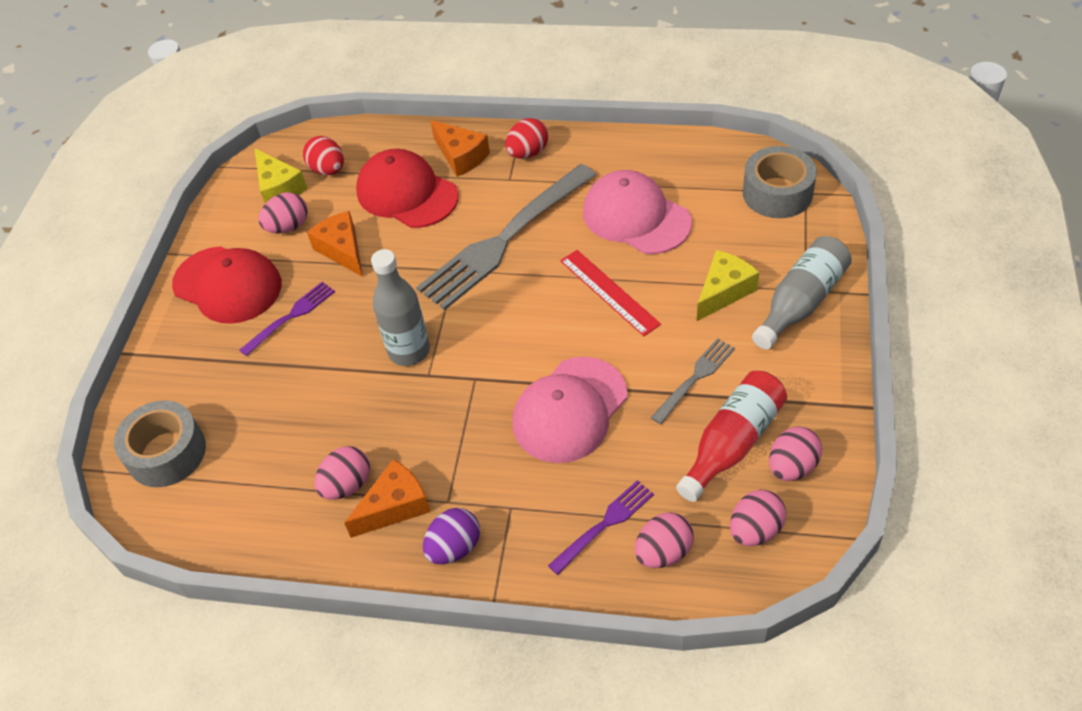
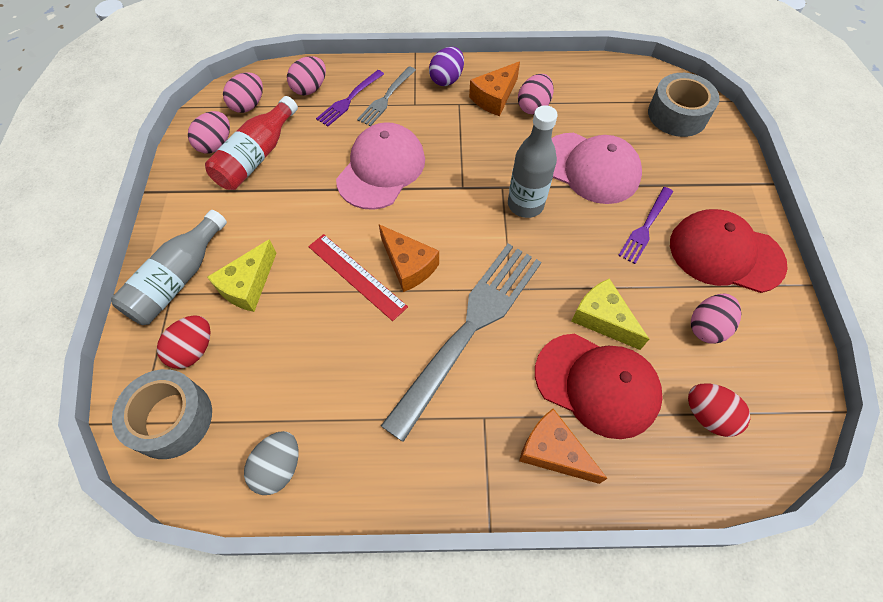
camera: 165 degrees right, 10 degrees up
(279, 188) = (750, 381): yellow cheese -> yellow cheese (602, 319)
(342, 250) = (634, 302): orange cheese -> orange cheese (408, 265)
(528, 153) = (470, 464): red egg -> red egg (193, 350)
(636, 217) = (333, 370): pink cap -> pink cap (590, 168)
(681, 159) = (279, 467): none -> grey egg
(695, 378) = (281, 202): grey fork -> grey fork (386, 98)

